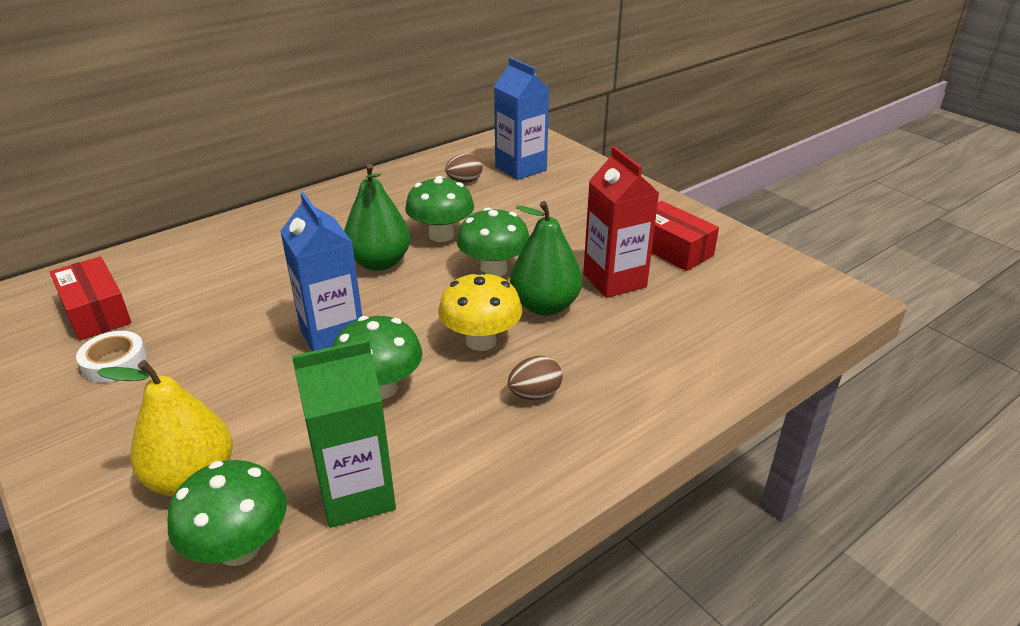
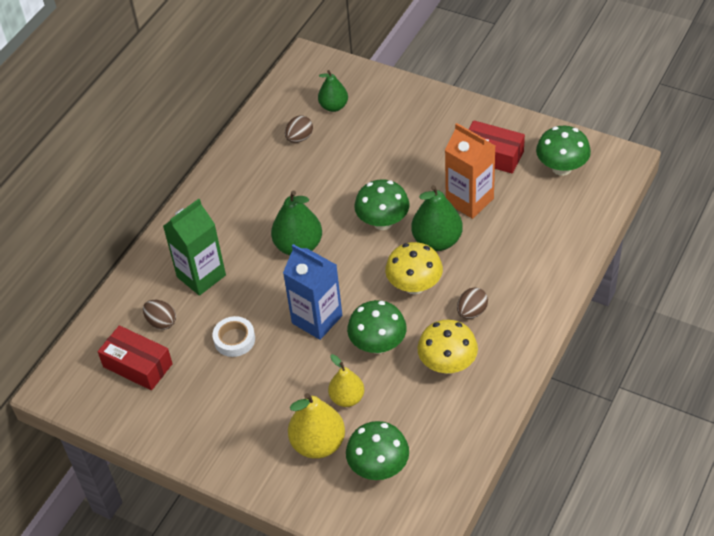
camera: 20 degrees left, 15 degrees up
(114, 362) = (193, 395): white tape -> white tape (234, 339)
(167, 282) = (161, 322): none -> brown egg
(284, 436) = (347, 398): none -> yellow pear
(356, 494) = (416, 414): green carton -> green carton (201, 276)
(441, 235) = (323, 203): green mushroom -> green mushroom (561, 168)
(453, 446) = (447, 364): none -> yellow mushroom
(520, 168) = (333, 106): blue carton -> green pear
(614, 280) = (469, 200): red carton -> orange carton

